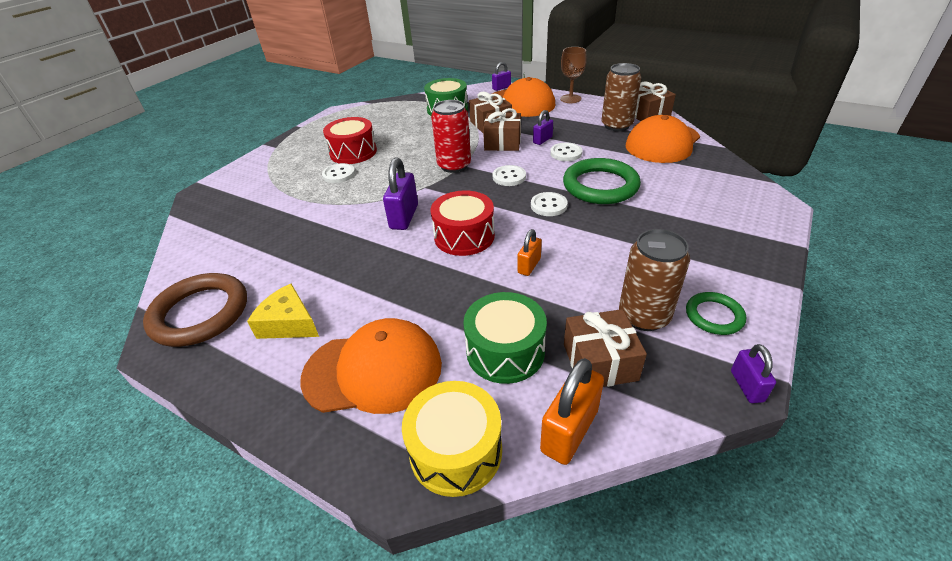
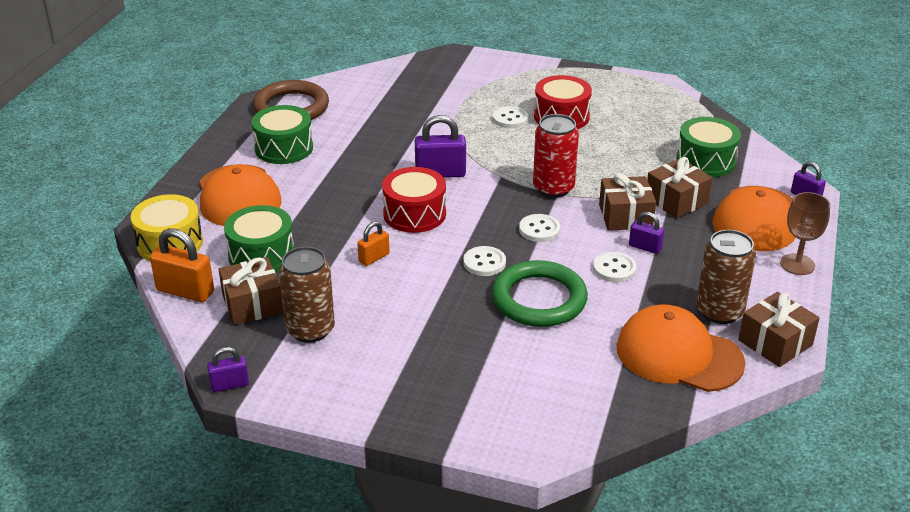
camera: 75 degrees right, 5 degrees down
(289, 323) = (284, 148): yellow cheese -> green drum
(529, 266) = (374, 258): orange padlock -> orange padlock turned 60 degrees counterclockwise
(714, 316) = (315, 373): green ring -> none

